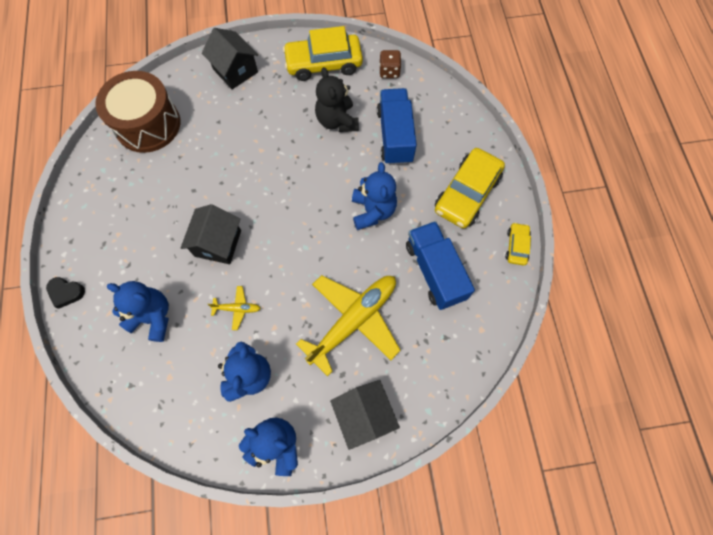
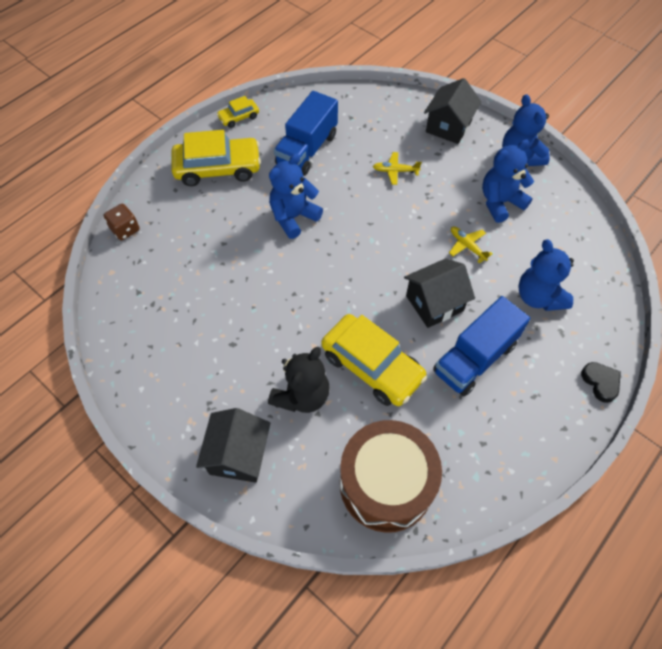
camera: 130 degrees left, 10 degrees down
(324, 64) = (157, 371): yellow car -> yellow car (372, 366)
(337, 121) = (223, 306): black teddy bear -> black teddy bear (302, 395)
(353, 321) = (395, 171): yellow plane -> yellow plane, size x0.42
(389, 71) = (122, 304): brown dice -> brown dice (125, 230)
(395, 136) = (201, 250): blue truck -> blue truck (474, 358)

